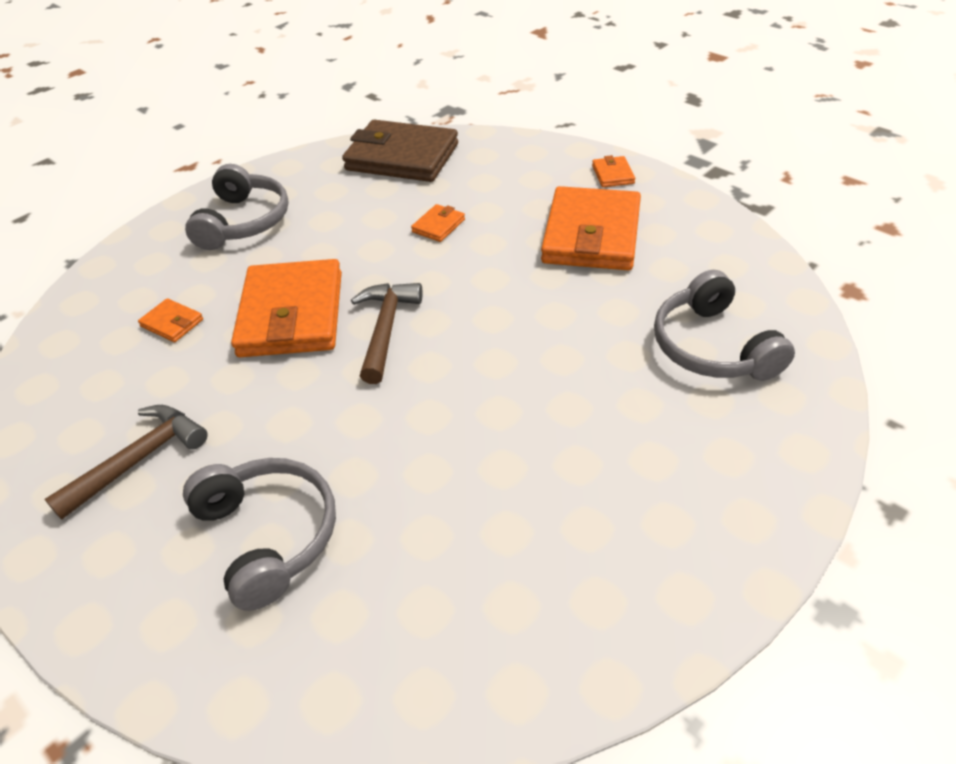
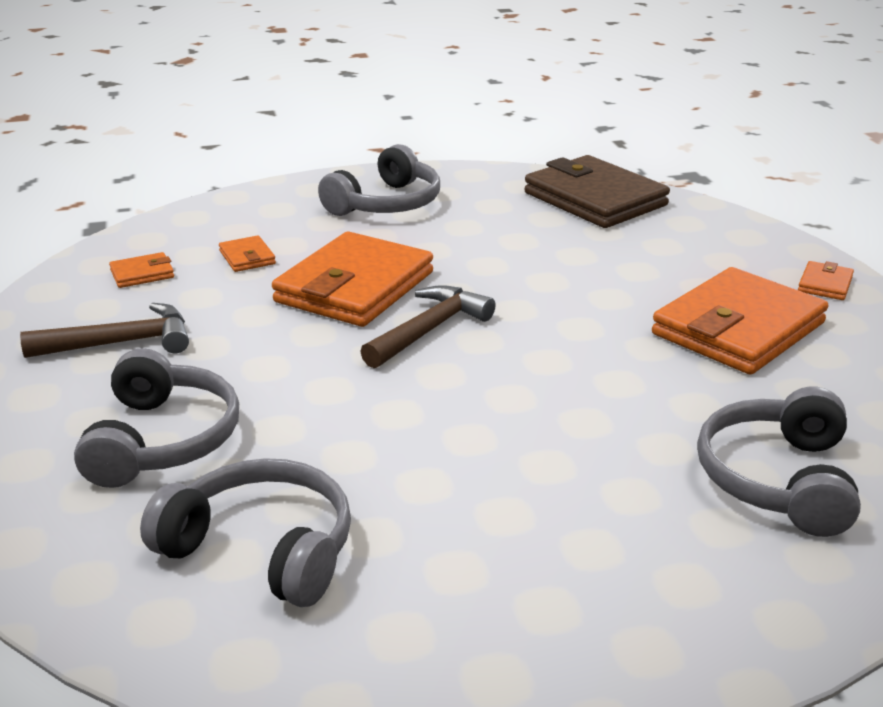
camera: 30 degrees right, 15 degrees down
(438, 226) = (572, 266): orange wallet -> orange wallet (142, 274)
(440, 590) = (261, 549): none -> grey headphones

